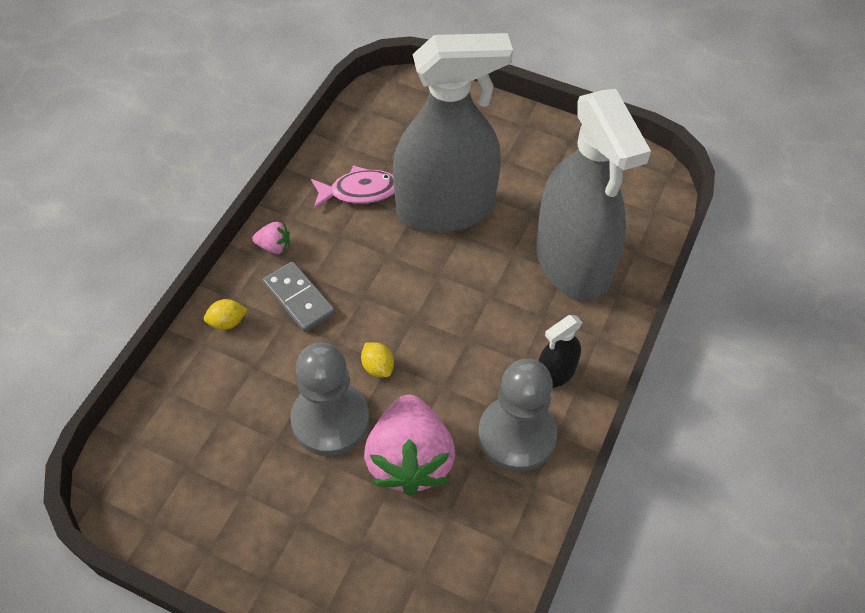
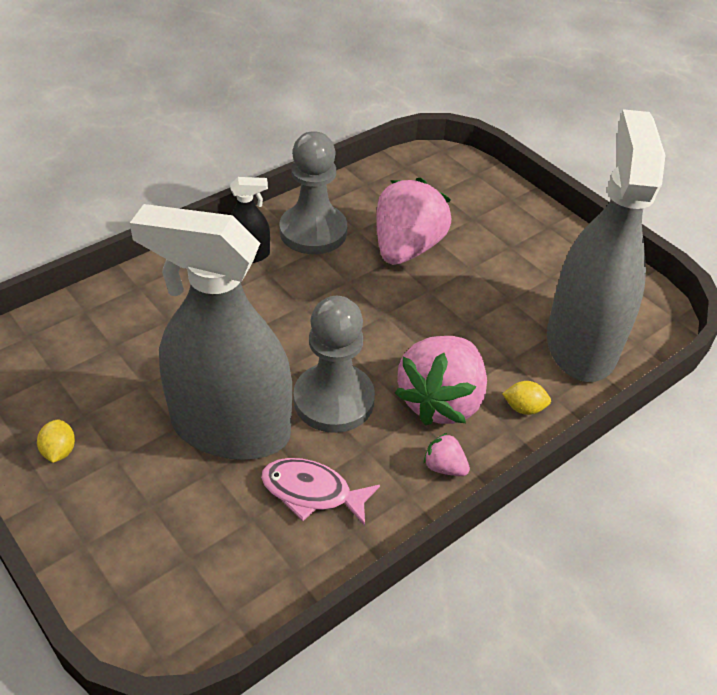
camera: 155 degrees left, 10 degrees down
(299, 298) = (441, 401): grey domino -> pink strawberry
(330, 420) = (457, 295): grey pawn -> grey pawn (334, 400)
(378, 367) = (395, 315): yellow lemon -> yellow lemon (59, 451)
(572, 263) = (153, 324): grey spray bottle -> grey spray bottle (581, 344)

